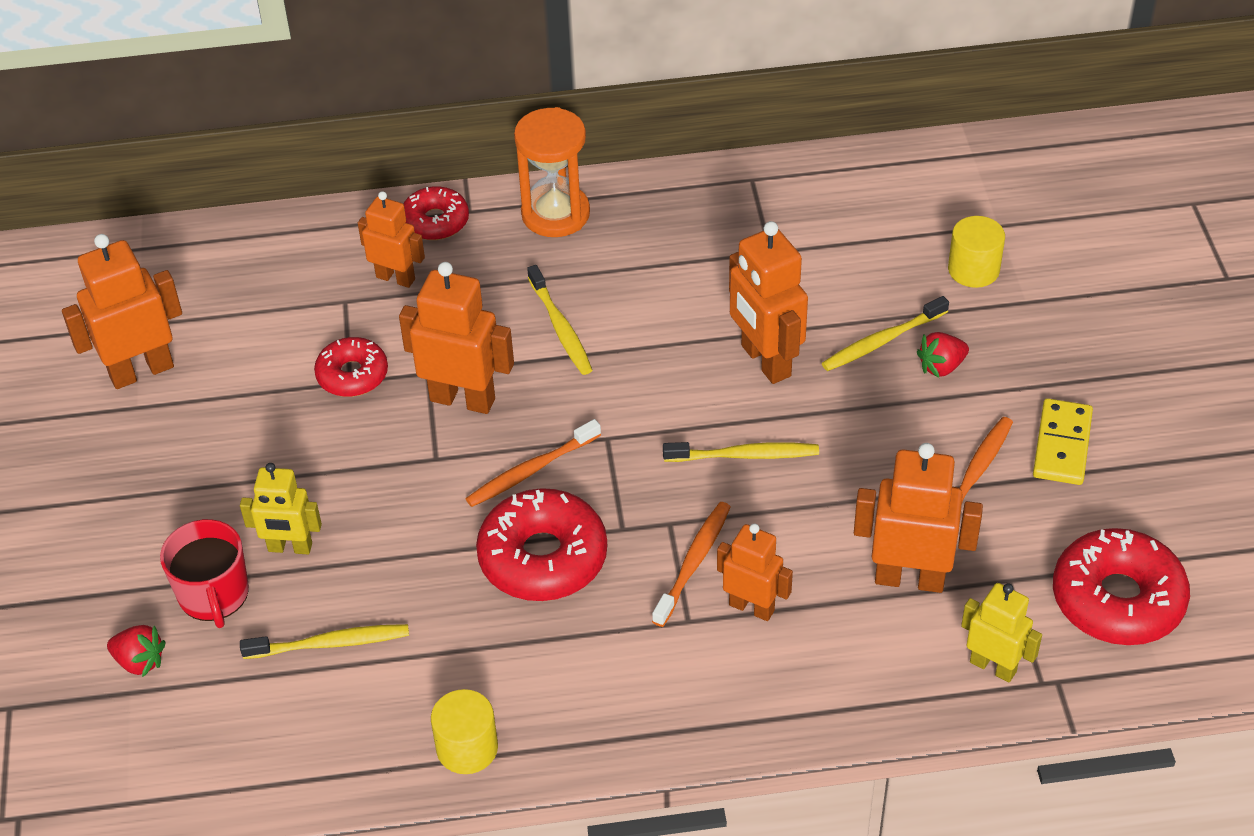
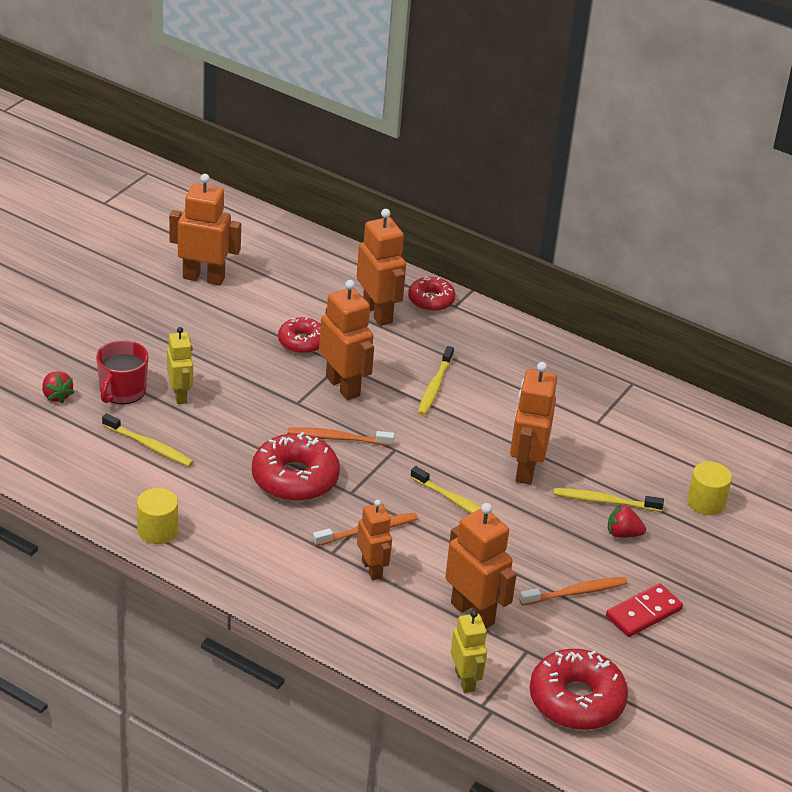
camera: 35 degrees right, 10 degrees down
(290, 548) = (180, 395): yellow robot -> yellow robot turned 150 degrees counterclockwise
(396, 278) = (378, 313): orange robot -> orange robot, size x1.56
(555, 214) = (500, 334): orange hourglass -> none
(1062, 445) = (643, 613): yellow domino -> red domino

